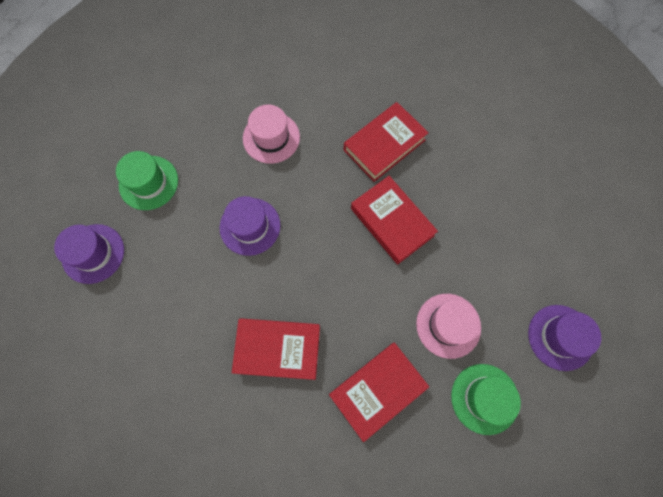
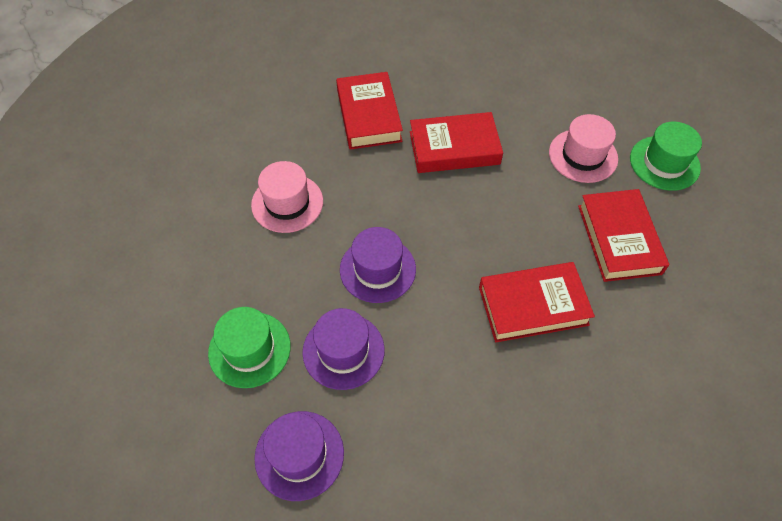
camera: 60 degrees left, 15 degrees down
(278, 349) = (533, 305): red book -> red book turned 45 degrees clockwise
(560, 337) = (634, 87): purple hat -> purple hat (343, 351)

